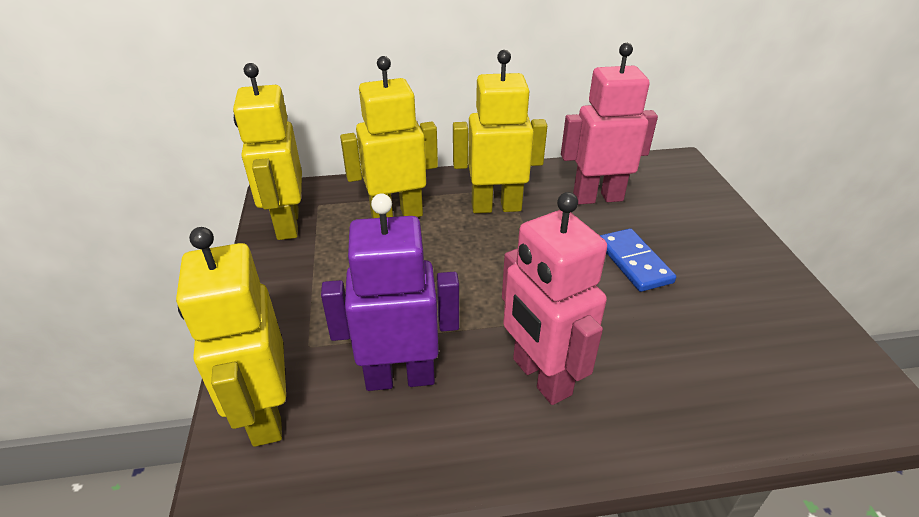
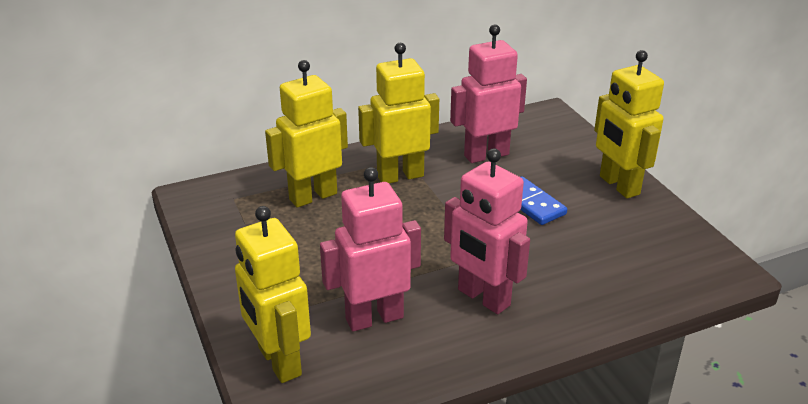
camera: 15 degrees left, 5 degrees down
(287, 224) = (214, 220): yellow robot -> yellow robot (618, 185)
(400, 377) = (374, 318): purple robot -> pink robot

